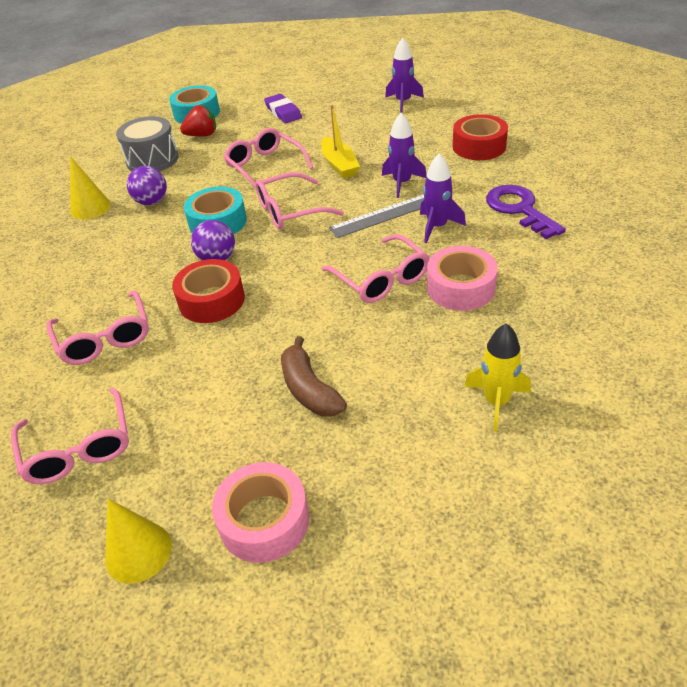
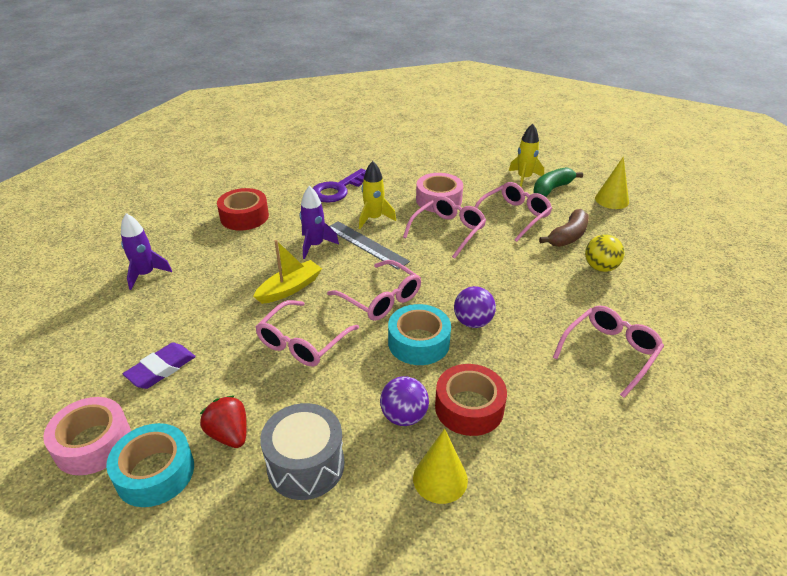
camera: 115 degrees left, 5 degrees down
(78, 448) = (701, 316): pink glasses -> pink glasses (514, 216)
(138, 552) = (721, 263): yellow cone -> yellow cone (612, 200)
(211, 300) = (524, 306): red tape -> red tape (469, 407)
(226, 393) = (600, 267): none -> yellow ball
(264, 520) = (660, 229): pink tape -> pink tape (93, 443)
(437, 227) = (374, 219): purple rocket -> yellow rocket
(447, 425) = (552, 189): none -> green banana

